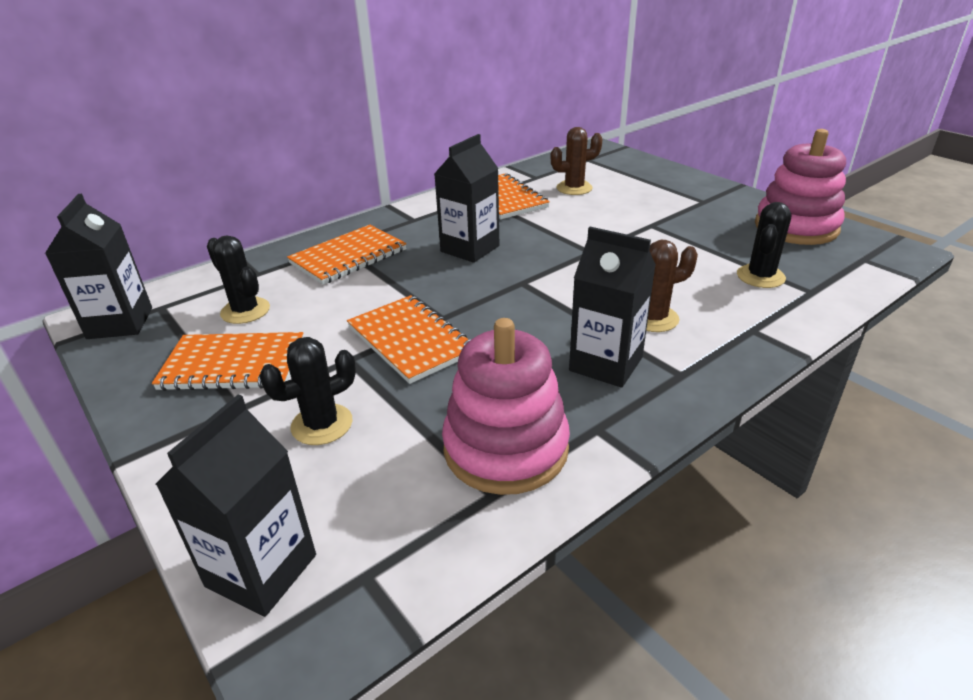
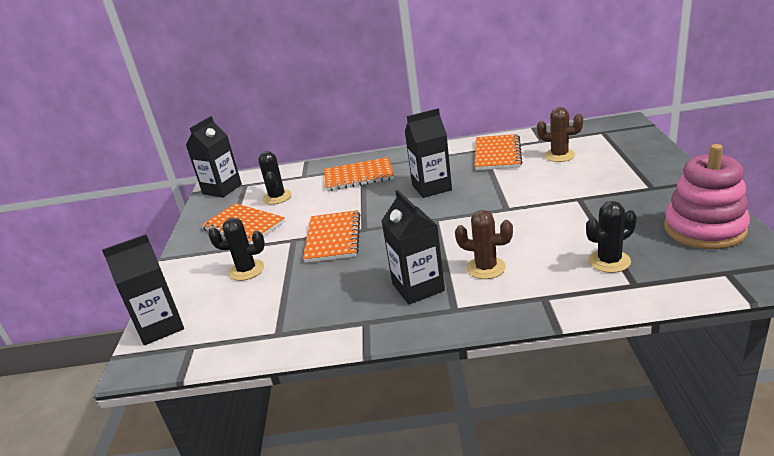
camera: 40 degrees right, 5 degrees down
(506, 448) = (309, 314): pink stacking toy -> none

